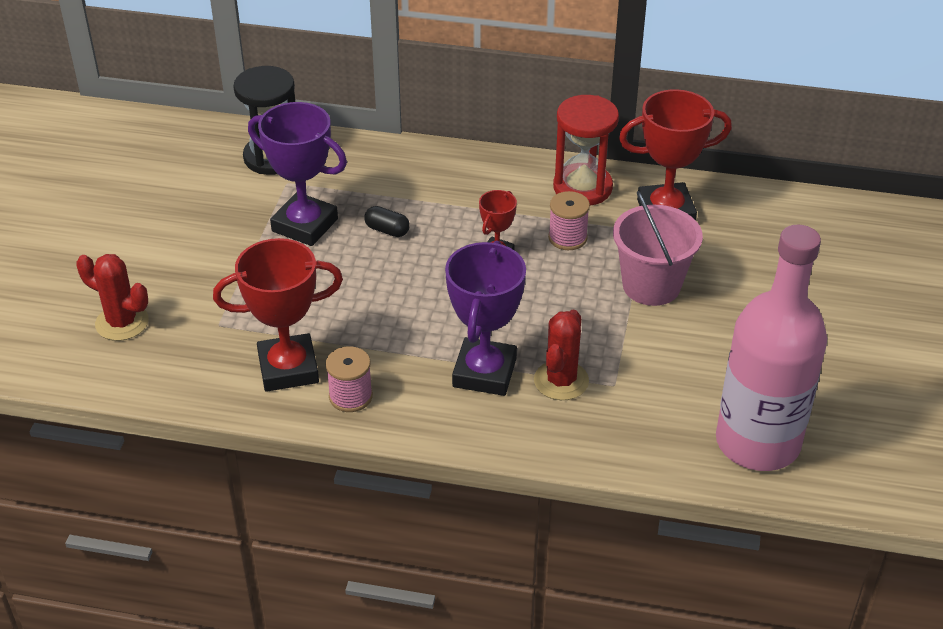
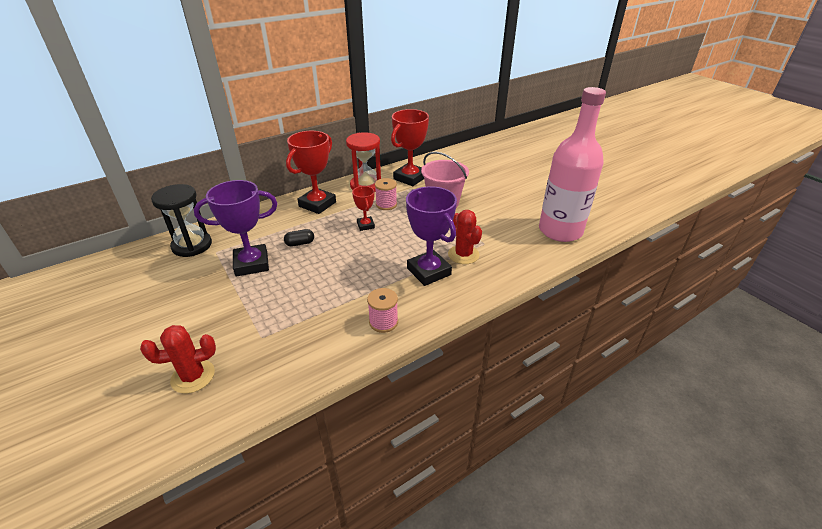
camera: 45 degrees left, 5 degrees down
(288, 368) = (332, 331): red trophy -> red trophy (317, 204)

